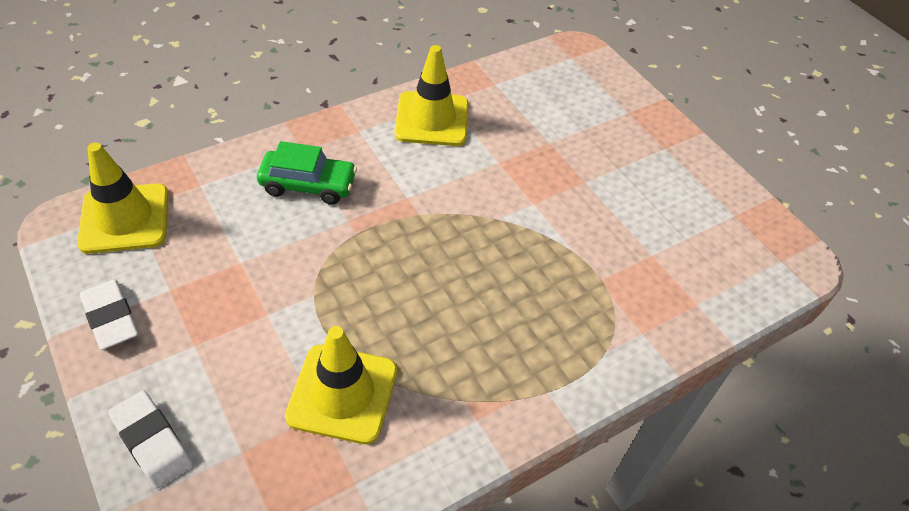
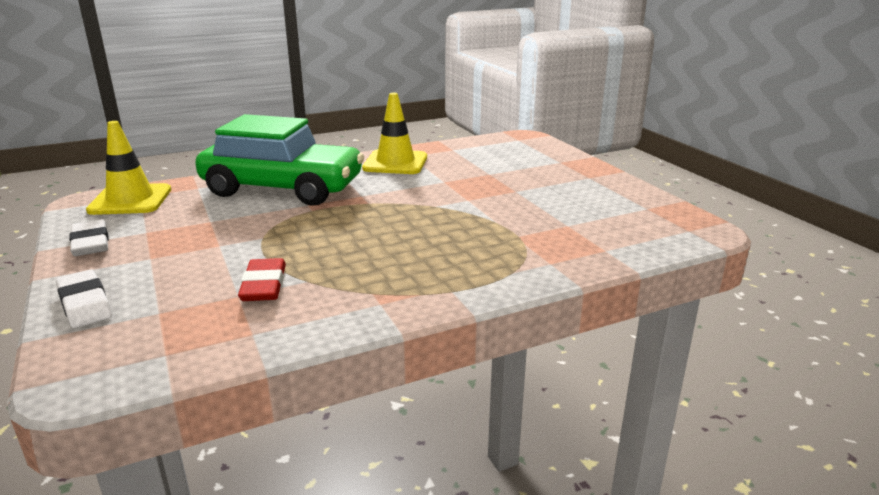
camera: 10 degrees right, 25 degrees down
(308, 184) = (283, 188): green car -> green car, size x2.03
(342, 393) = (263, 285): yellow traffic cone -> red eraser

